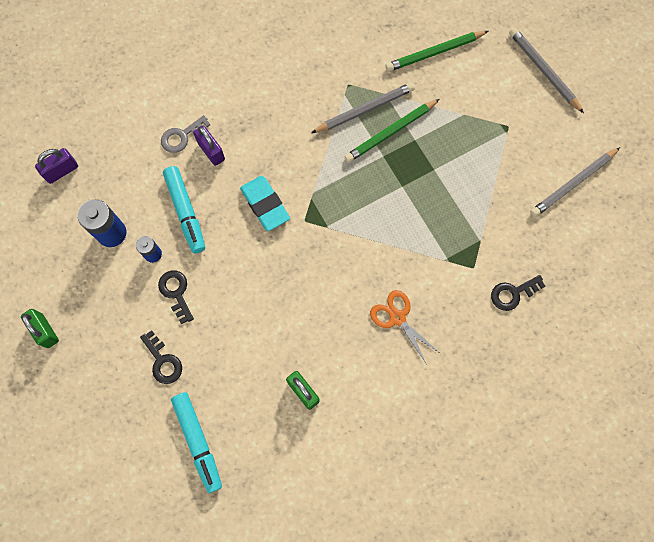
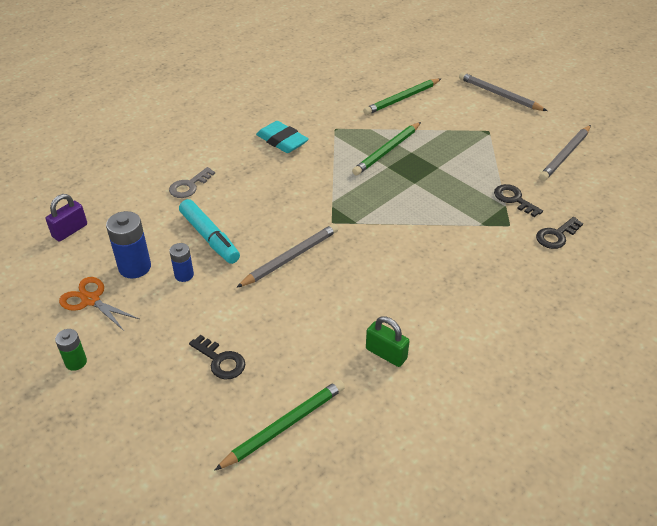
camera: 15 degrees left, 30 degrees down
(45, 331) = (76, 362): green padlock -> green battery
(176, 292) = (218, 300): black key -> black key (514, 199)
(198, 442) = (284, 425): turquoise marker -> green pencil
(211, 151) = (221, 191): purple padlock -> none
(265, 205) = (288, 218): turquoise eraser -> turquoise eraser (282, 141)
(365, 109) = (357, 141): grey pencil -> grey pencil (291, 257)
(397, 318) = (456, 275): orange scissors -> orange scissors (91, 300)

